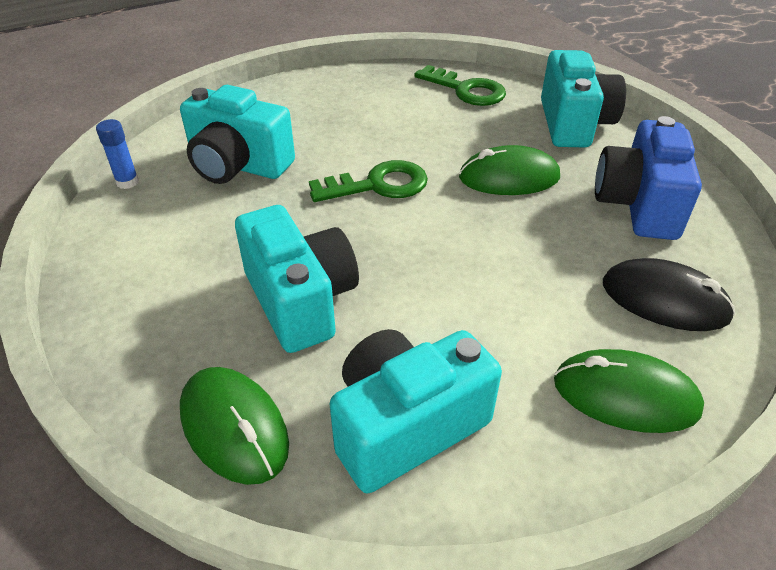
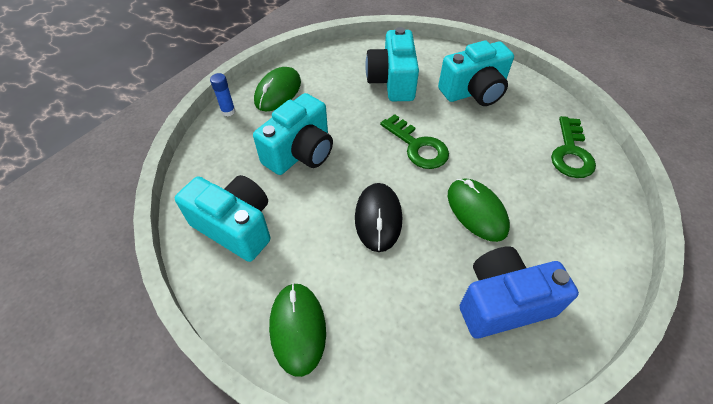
camera: 65 degrees right, 10 degrees up
(127, 182) = (349, 51): blue glue stick -> blue glue stick (228, 111)
(234, 427) = (212, 163): green mouse -> green mouse (278, 92)
(573, 124) = (584, 234): turquoise camera -> turquoise camera (474, 92)
(664, 300) = (398, 339): black mouse -> black mouse (378, 218)

